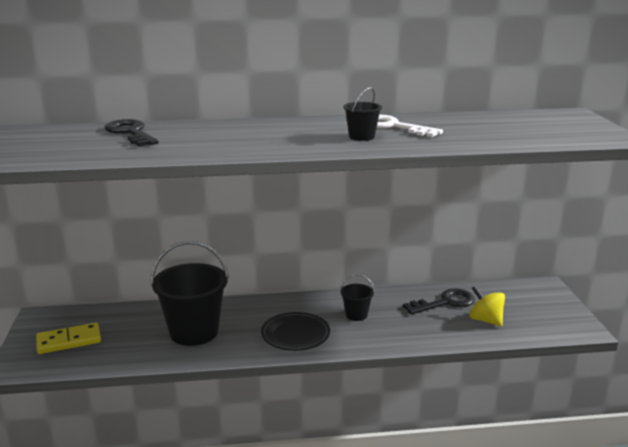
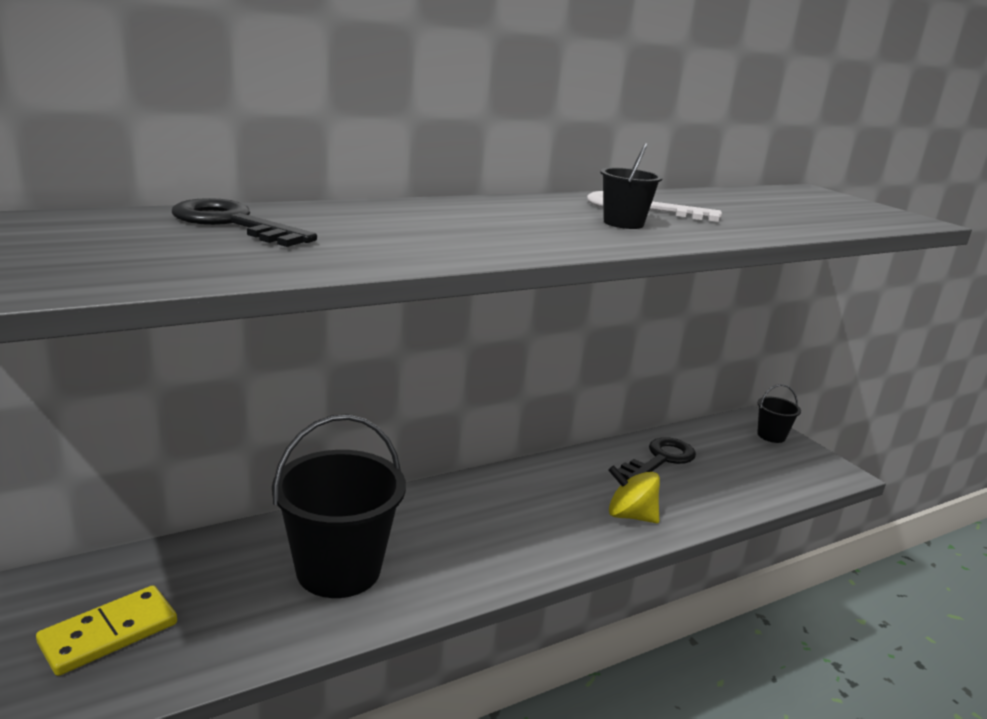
camera: 25 degrees left, 0 degrees up
(295, 335) = (502, 545): black plate -> none
(356, 315) = (563, 496): black bucket -> black bucket (771, 436)
(485, 320) = (727, 478): yellow spinning top -> yellow spinning top (630, 516)

